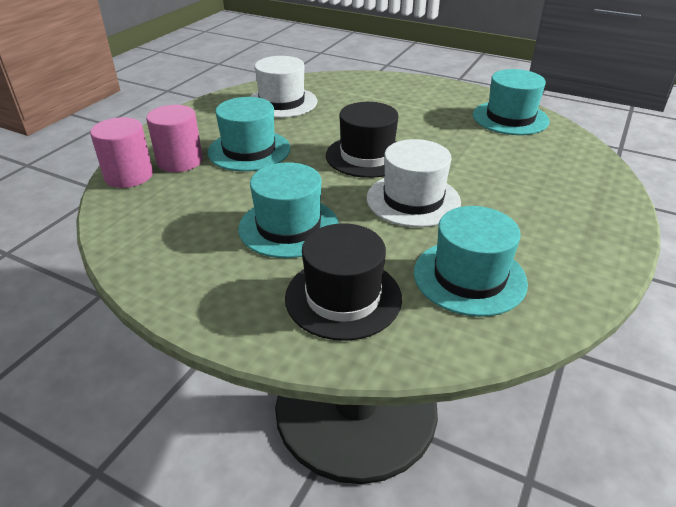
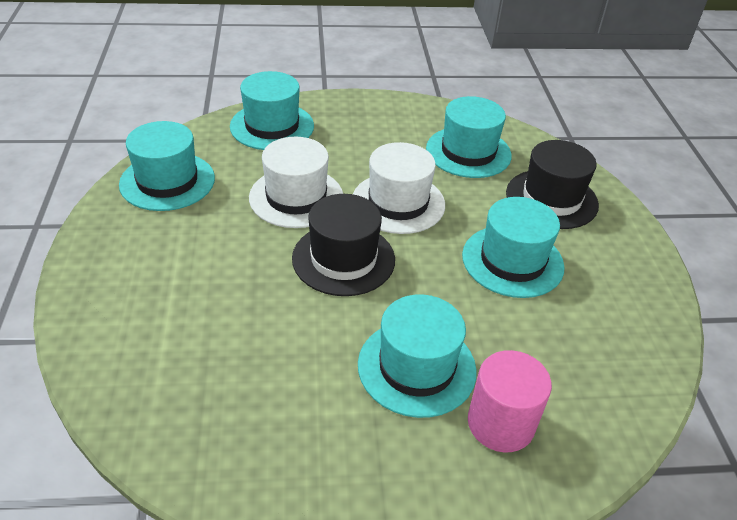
camera: 125 degrees left, 5 degrees up
(129, 176) = (576, 453): pink cylinder -> none
(282, 102) = (250, 413): white hat -> white hat (296, 197)
(578, 174) = (272, 126): none -> turquoise hat

